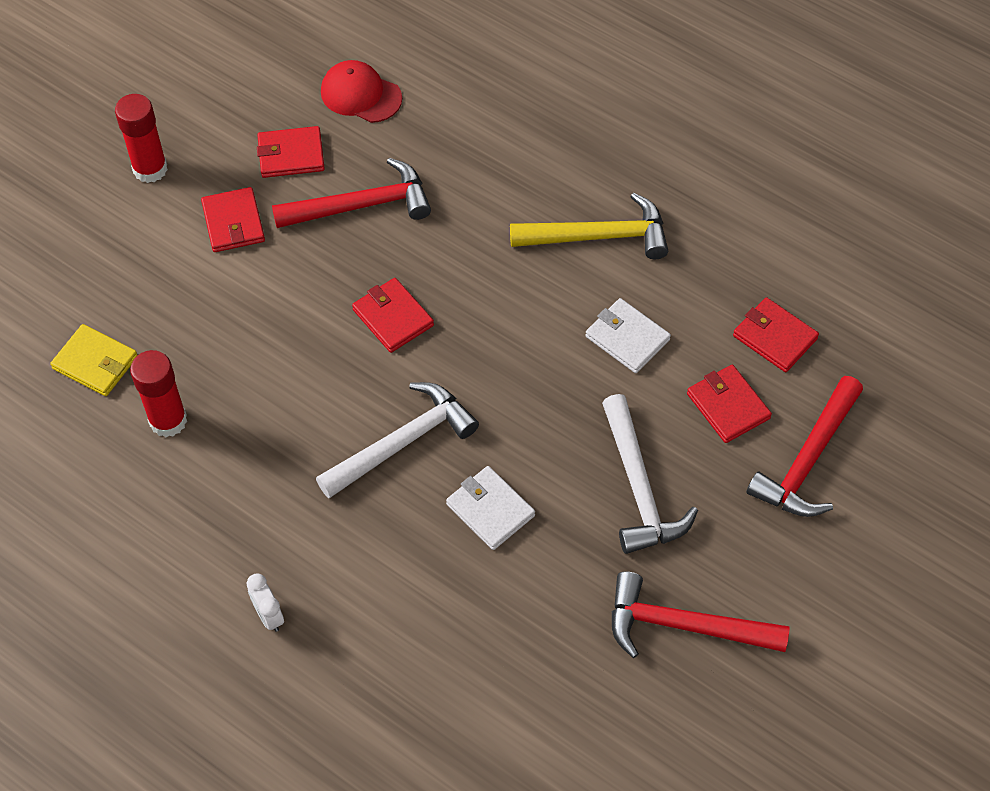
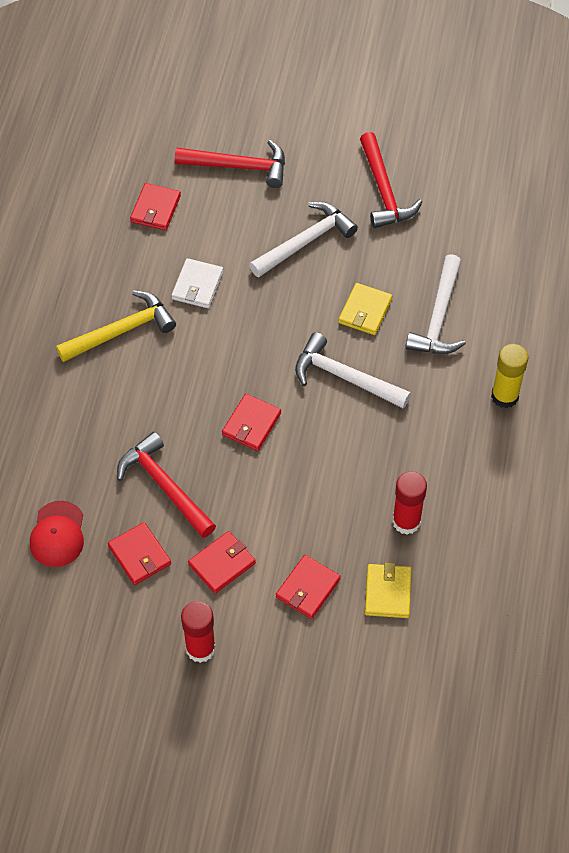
camera: 115 degrees left, 0 degrees up
(269, 615) = (504, 396): white clock -> yellow glue stick
(434, 595) = (439, 317): none -> white hammer
(490, 510) = (365, 311): white wallet -> yellow wallet
(598, 236) = (121, 331): yellow hammer -> yellow hammer turned 90 degrees clockwise
(728, 406) = (221, 216): red wallet -> red wallet (308, 588)

